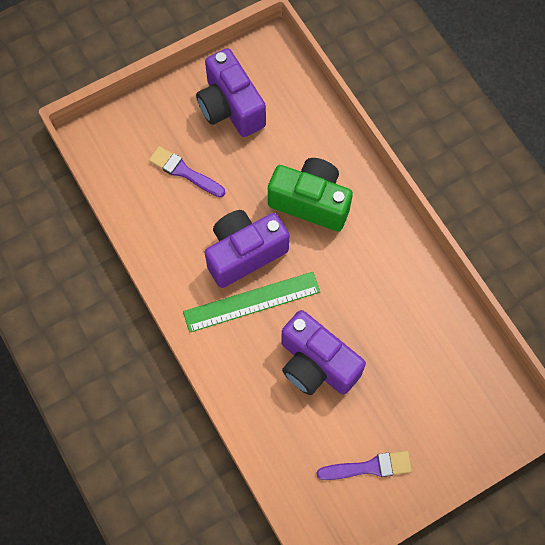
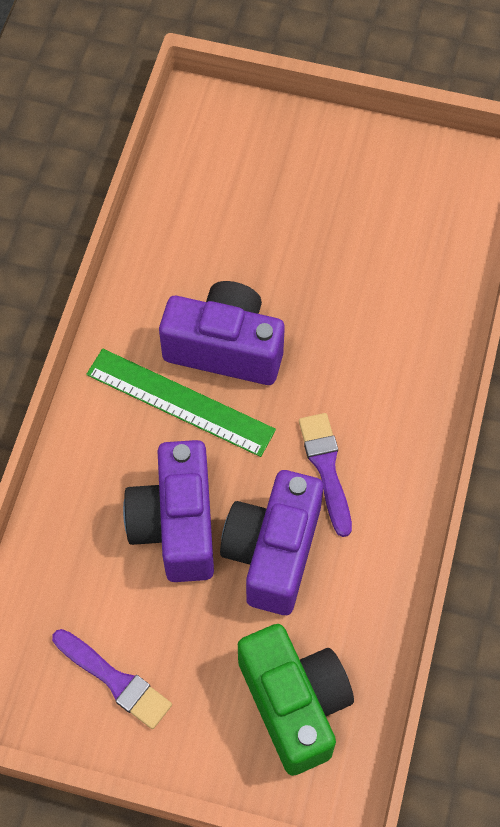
camera: 45 degrees right, 5 degrees down
(184, 172) = (253, 216): purple brush -> purple brush (326, 468)
(230, 107) = (371, 192): purple camera -> purple camera (273, 552)
(310, 202) = (351, 358): green camera -> green camera (294, 704)

